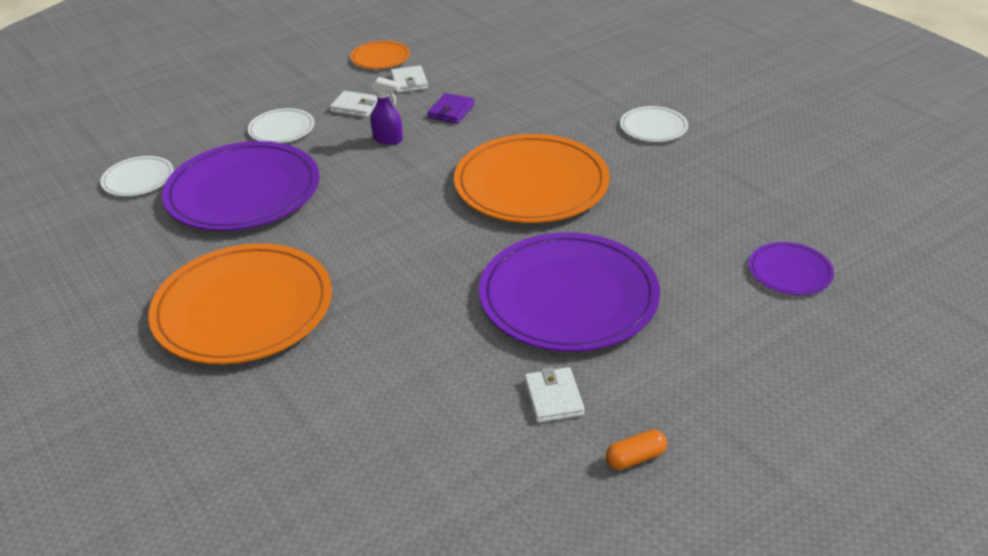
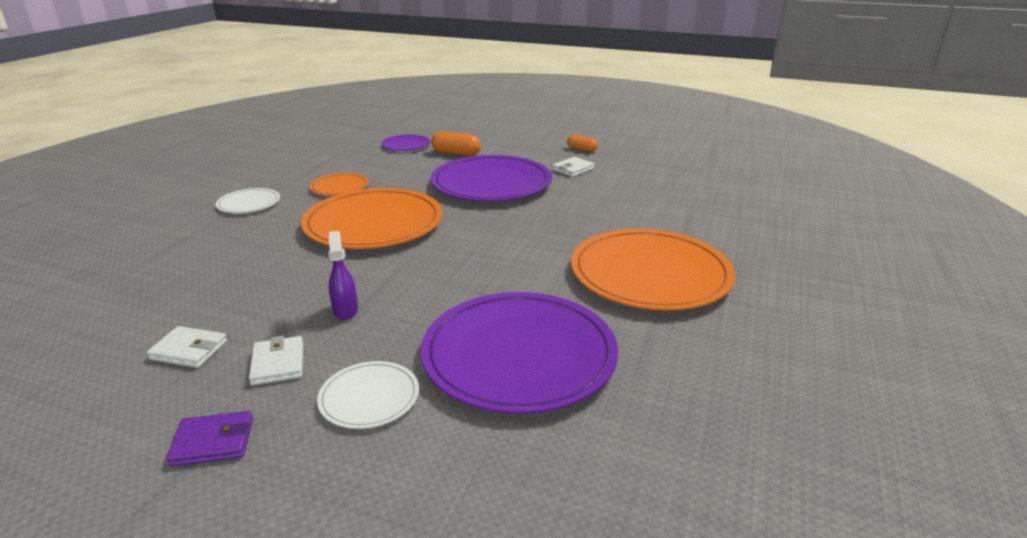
camera: 125 degrees left, 10 degrees down
(138, 179) = (583, 459): white plate -> none
(380, 58) = (104, 408): orange plate -> orange plate (339, 187)
(409, 82) = (189, 350): white wallet -> white wallet turned 60 degrees clockwise
(451, 111) = (260, 296): purple wallet -> purple wallet (213, 442)
(717, 307) = (456, 153): none -> orange capsule

